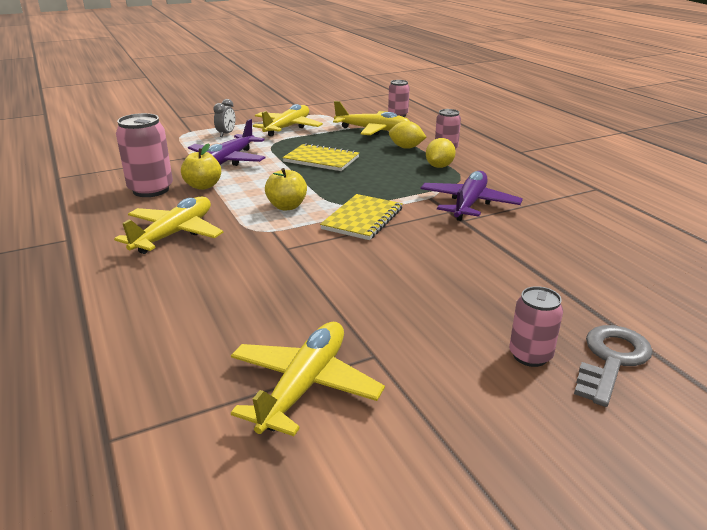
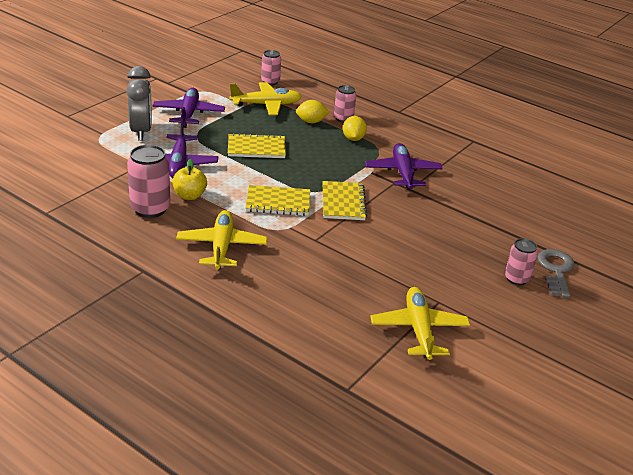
camera: 30 degrees left, 5 degrees up
(226, 134) = (141, 131): grey clock -> grey clock, size x1.96
(287, 127) = (189, 114): yellow plane -> purple plane
(287, 206) = (278, 202): yellow apple -> yellow notebook

